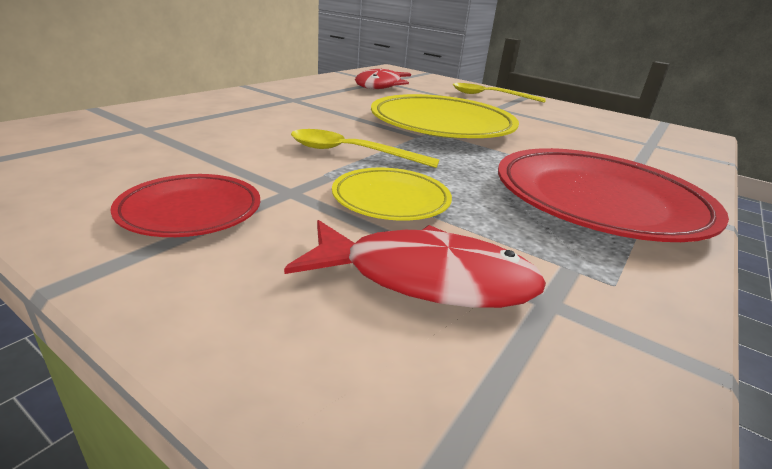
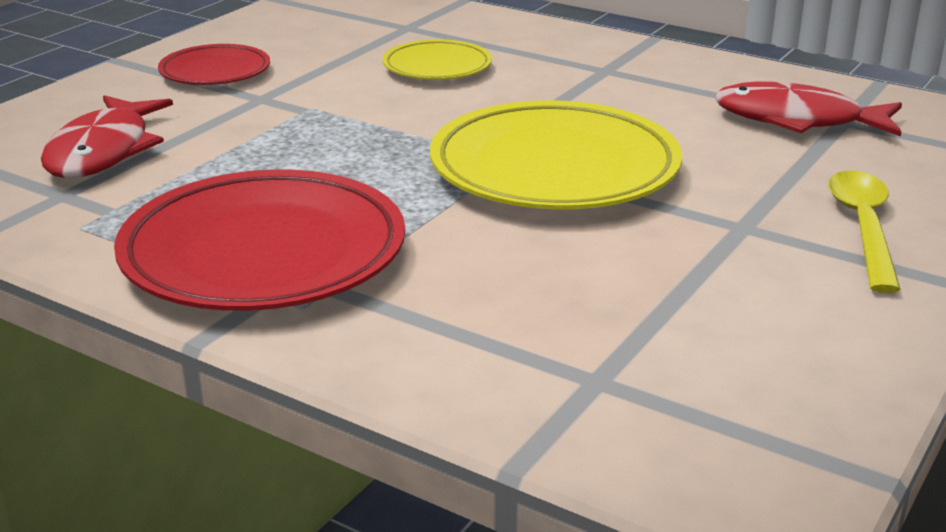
camera: 90 degrees right, 0 degrees up
(352, 153) = (381, 116): yellow spoon -> none
(391, 200) = (249, 138): yellow plate -> yellow plate (437, 67)

